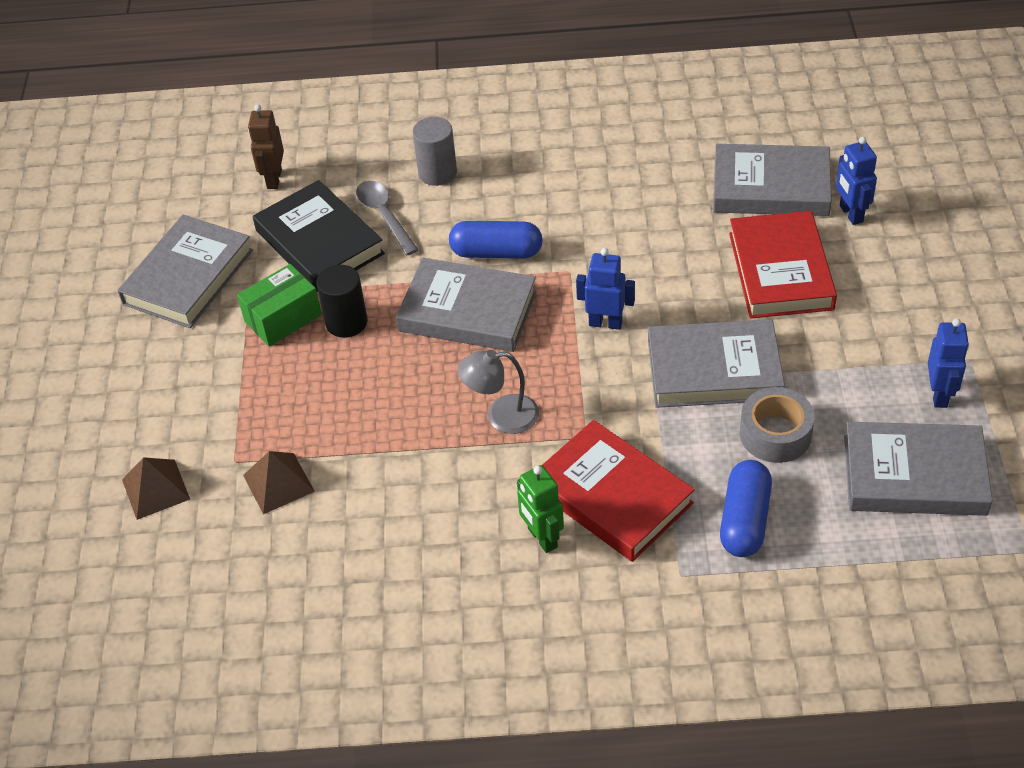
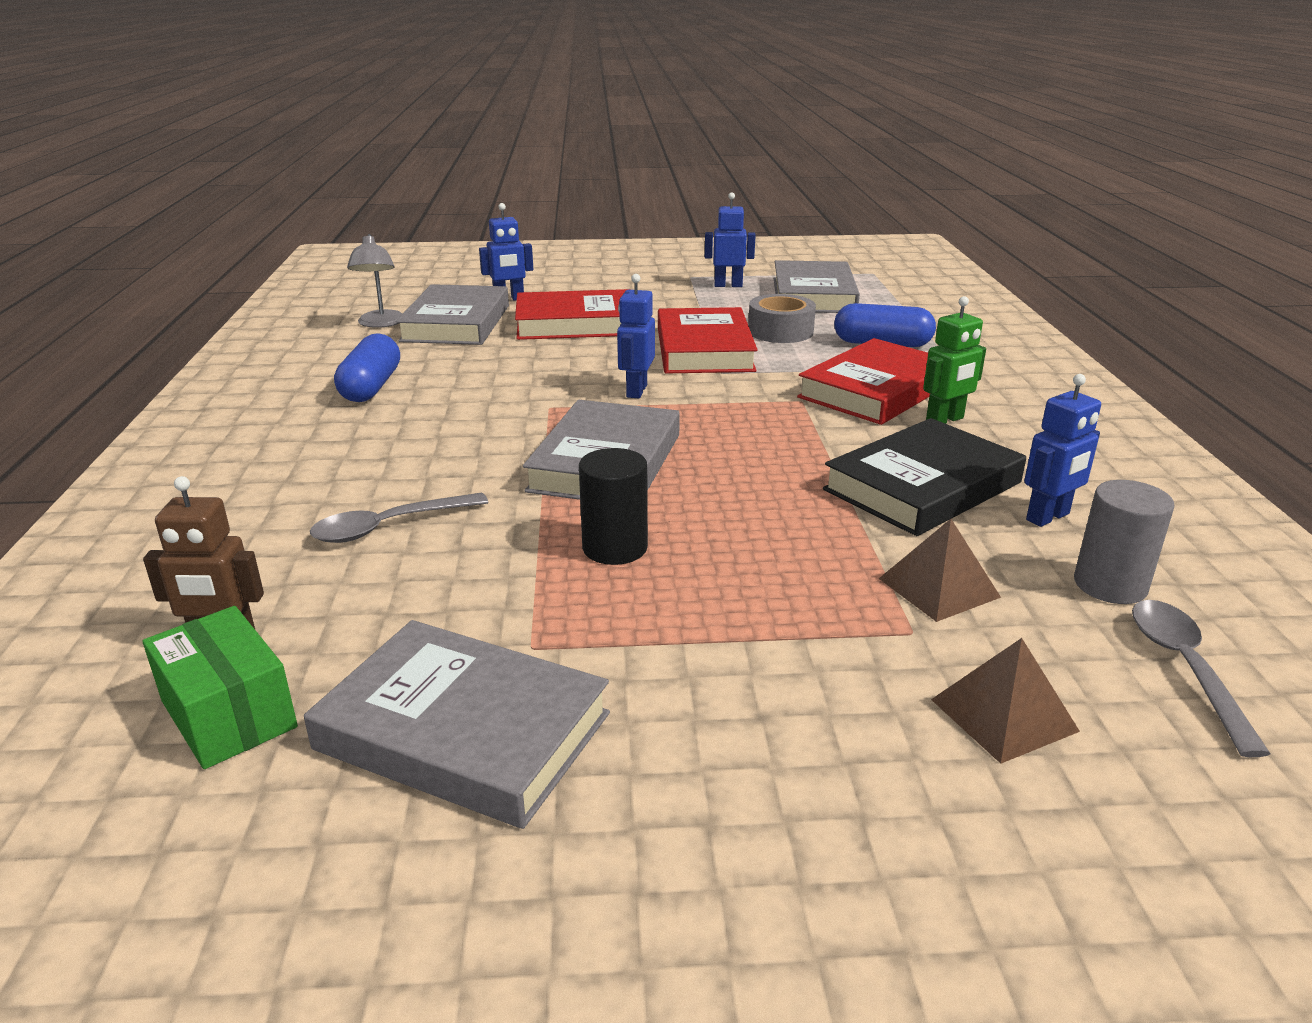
camera: 95 degrees left, 20 degrees down
(176, 589) = (1185, 669): none -> grey spoon
(283, 318) = (597, 606): green box -> green box (229, 714)
(319, 242) = (425, 581): black book -> black book (922, 486)
(361, 569) = (1048, 517): none -> blue robot
(437, 173) = (316, 488): grey cylinder -> grey cylinder (1110, 585)
(496, 252) = (502, 447): blue capsule -> blue capsule (371, 387)
(501, 416) = (780, 441): grey lamp -> grey lamp (381, 323)
(714, 370) = (704, 349): grey book -> red book

